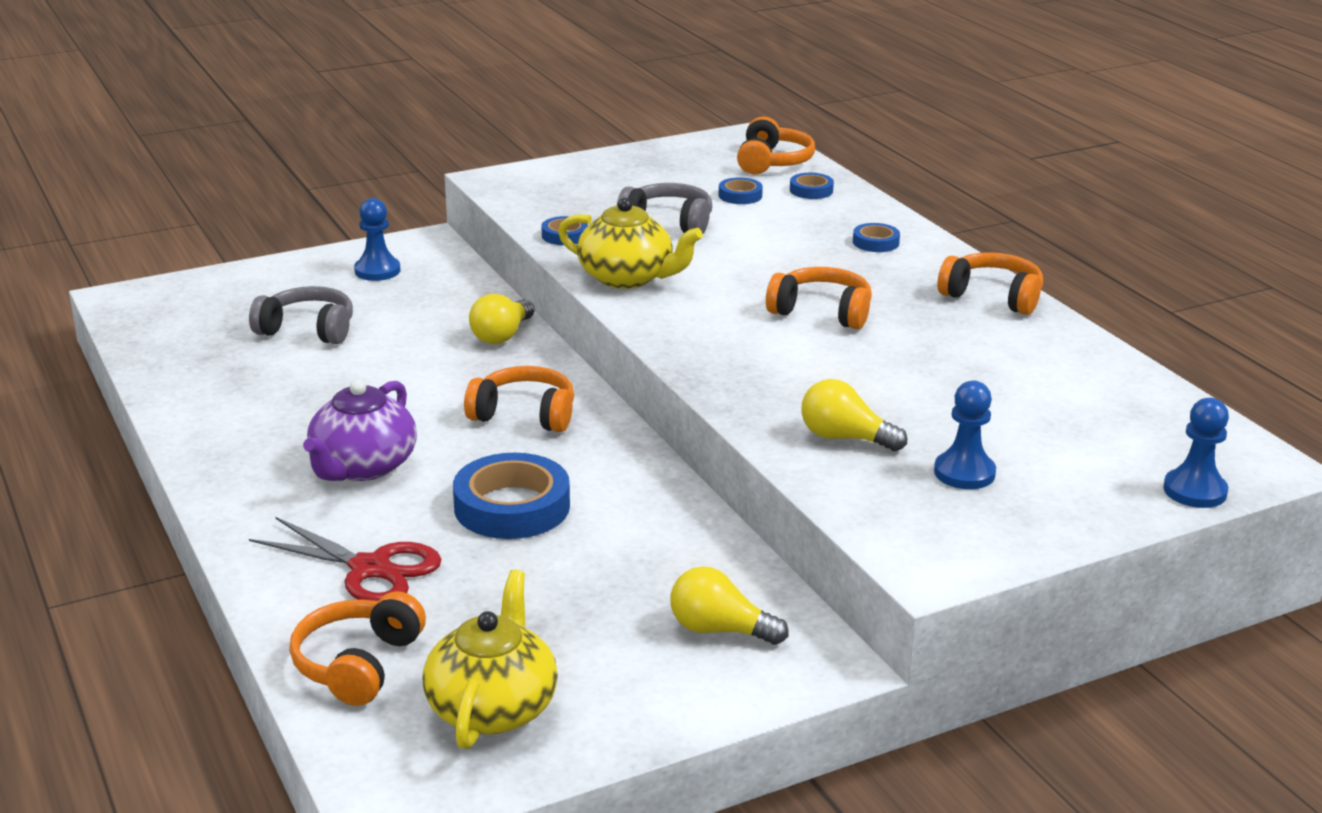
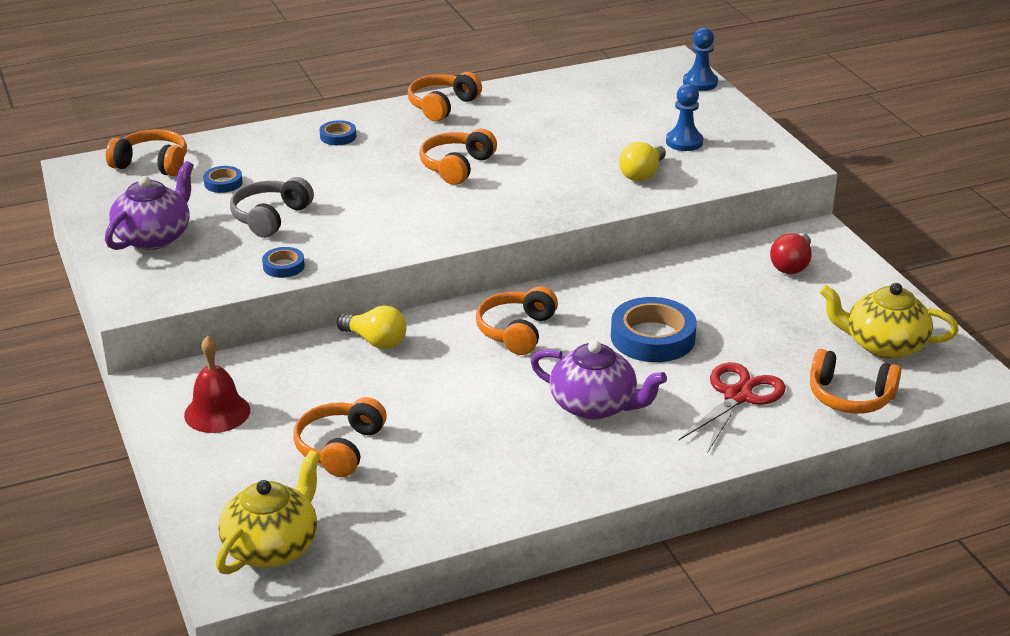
camera: 85 degrees left, 5 degrees up
(308, 330) = (340, 448): grey headphones -> orange headphones
(377, 271) = (217, 412): blue pawn -> red bell
(618, 176) = (154, 237): none -> purple teapot
(627, 278) = (379, 240): yellow teapot -> yellow teapot (272, 546)
(719, 630) = (791, 265): yellow light bulb -> red light bulb
(811, 190) = (224, 152): blue tape -> none

